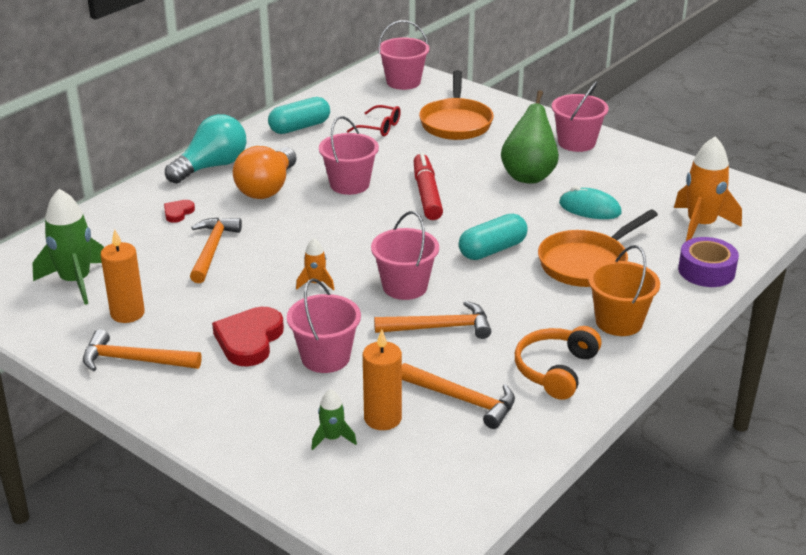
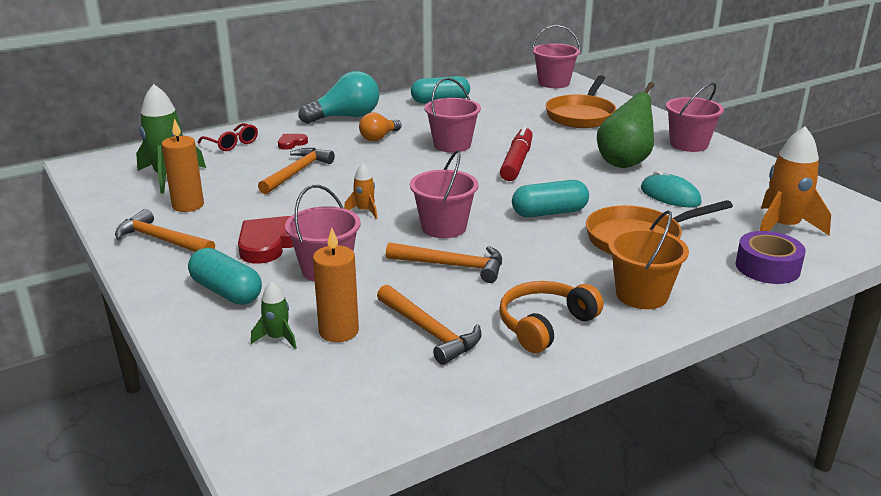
camera: 20 degrees right, 5 degrees down
(247, 402) = (226, 292): none -> turquoise capsule
(267, 188) = (379, 137): orange light bulb -> orange light bulb, size x0.59
(380, 127) = (509, 110): red glasses -> red glasses (232, 144)

